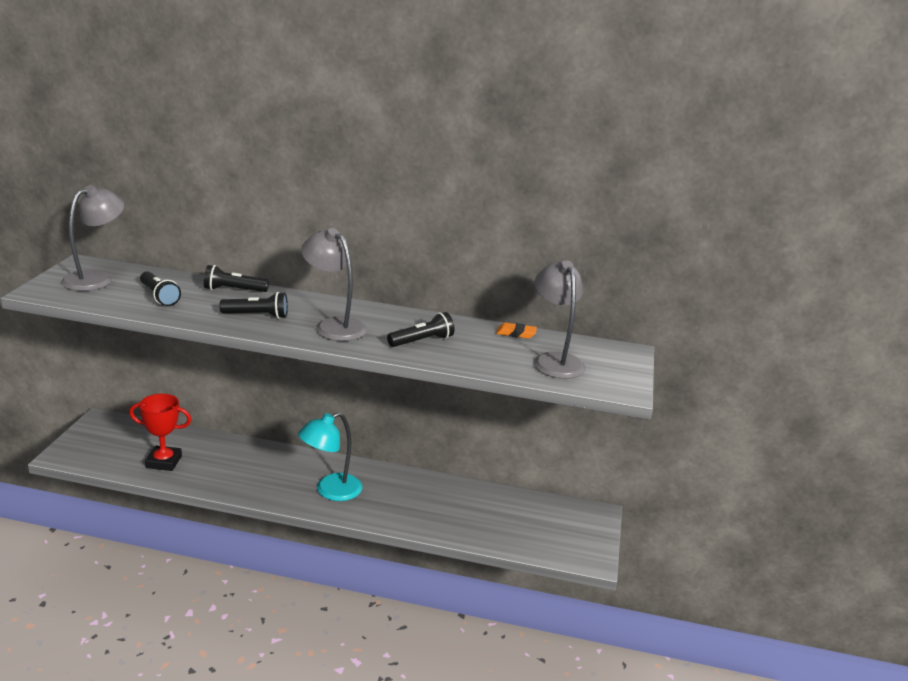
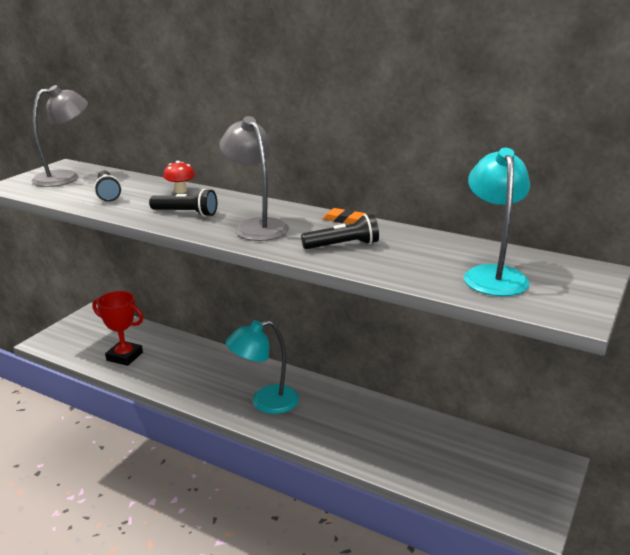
camera: 20 degrees right, 0 degrees up
(234, 290) = (180, 191): black flashlight -> red mushroom
(516, 333) = (457, 244): orange eraser -> orange eraser (344, 220)
(555, 360) = (493, 275): grey lamp -> turquoise lamp

